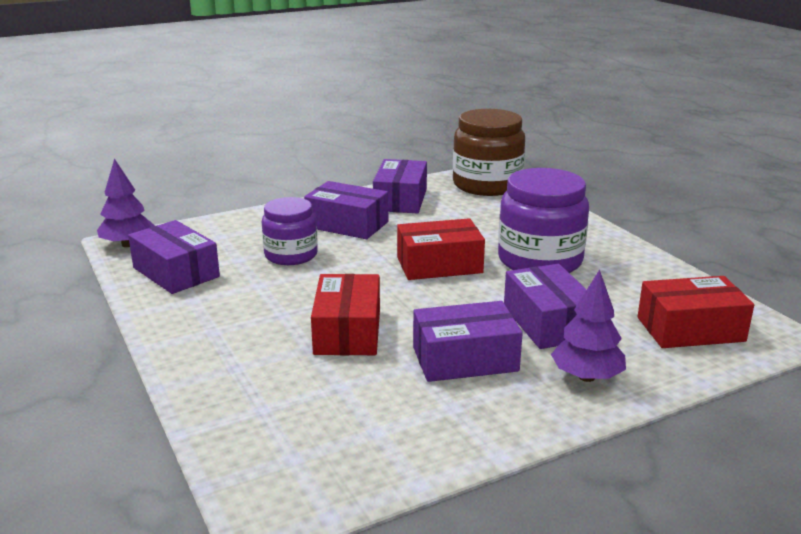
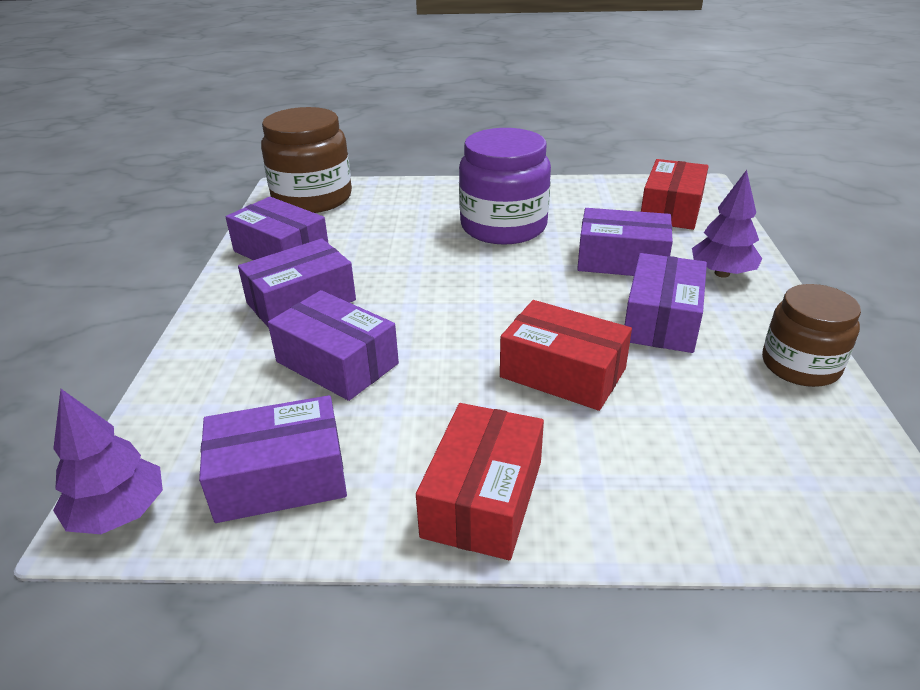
camera: 60 degrees left, 10 degrees up
(291, 255) = (337, 363): purple jar -> purple box
(439, 265) = (462, 276): red box -> red box (483, 498)
(460, 439) = (800, 365): none -> brown jar

